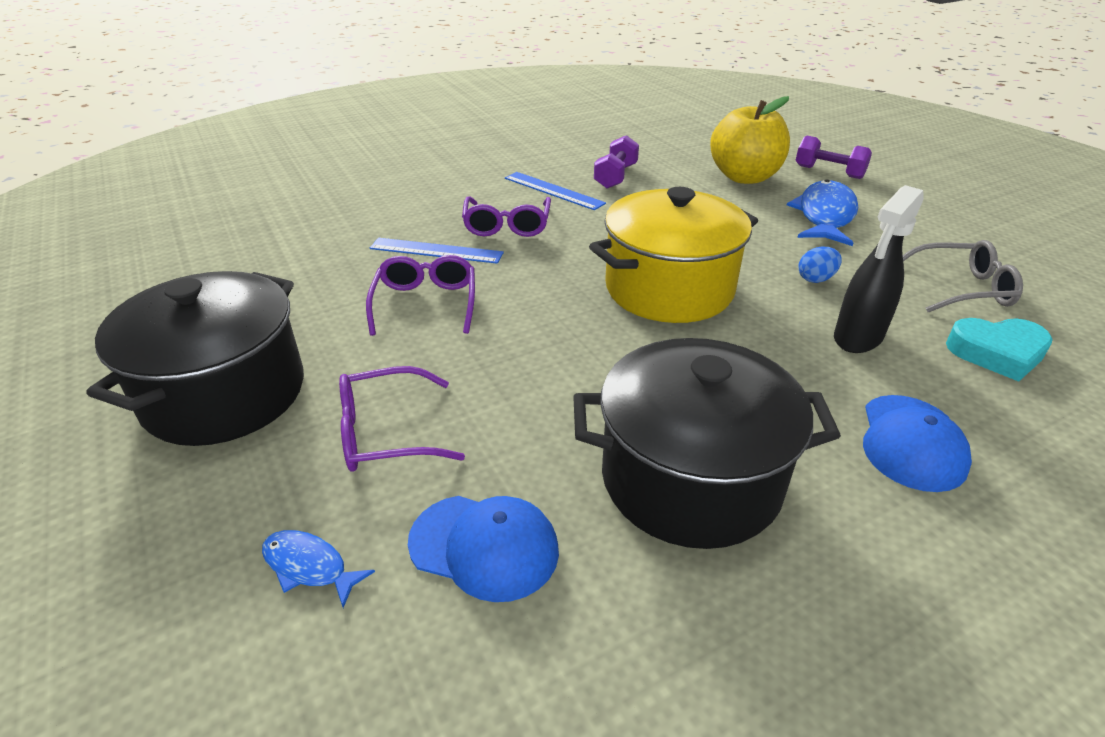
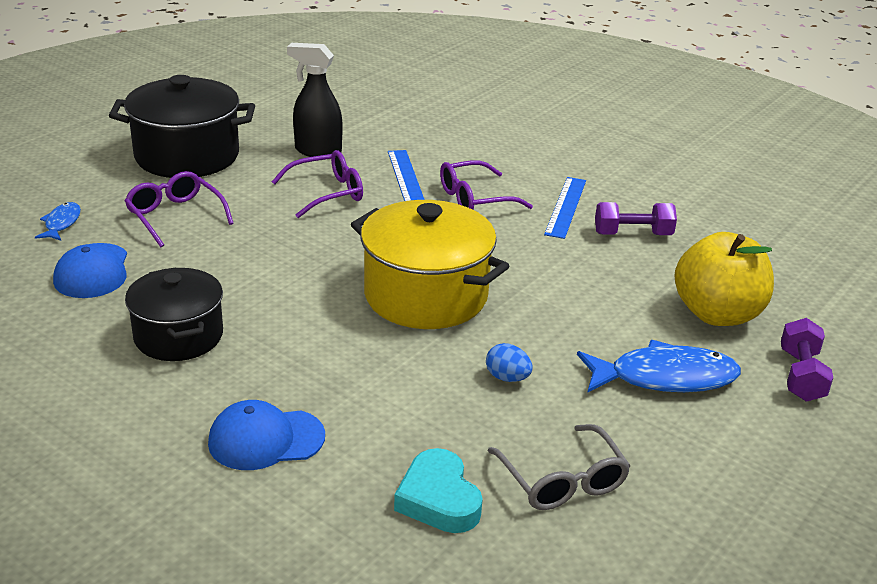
camera: 65 degrees right, 5 degrees down
(690, 479) = (178, 336): black pot -> black pot, size x0.66
(857, 338) = (411, 407): black spray bottle -> black spray bottle (317, 151)

